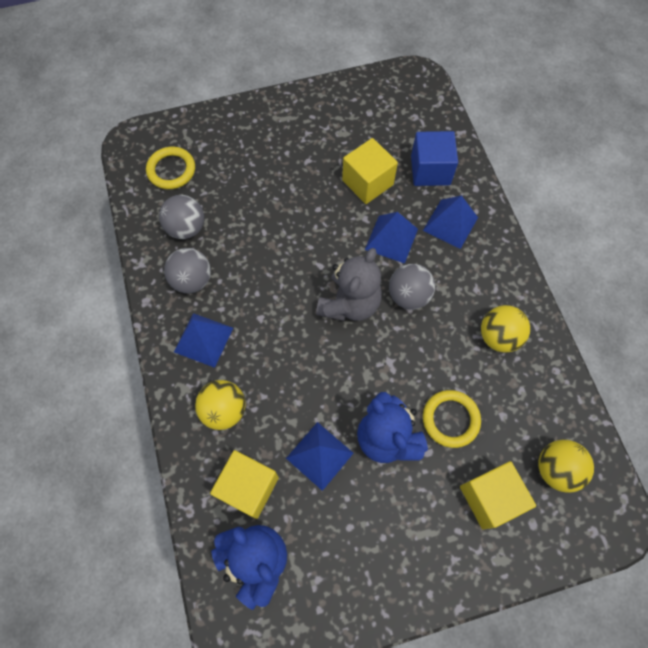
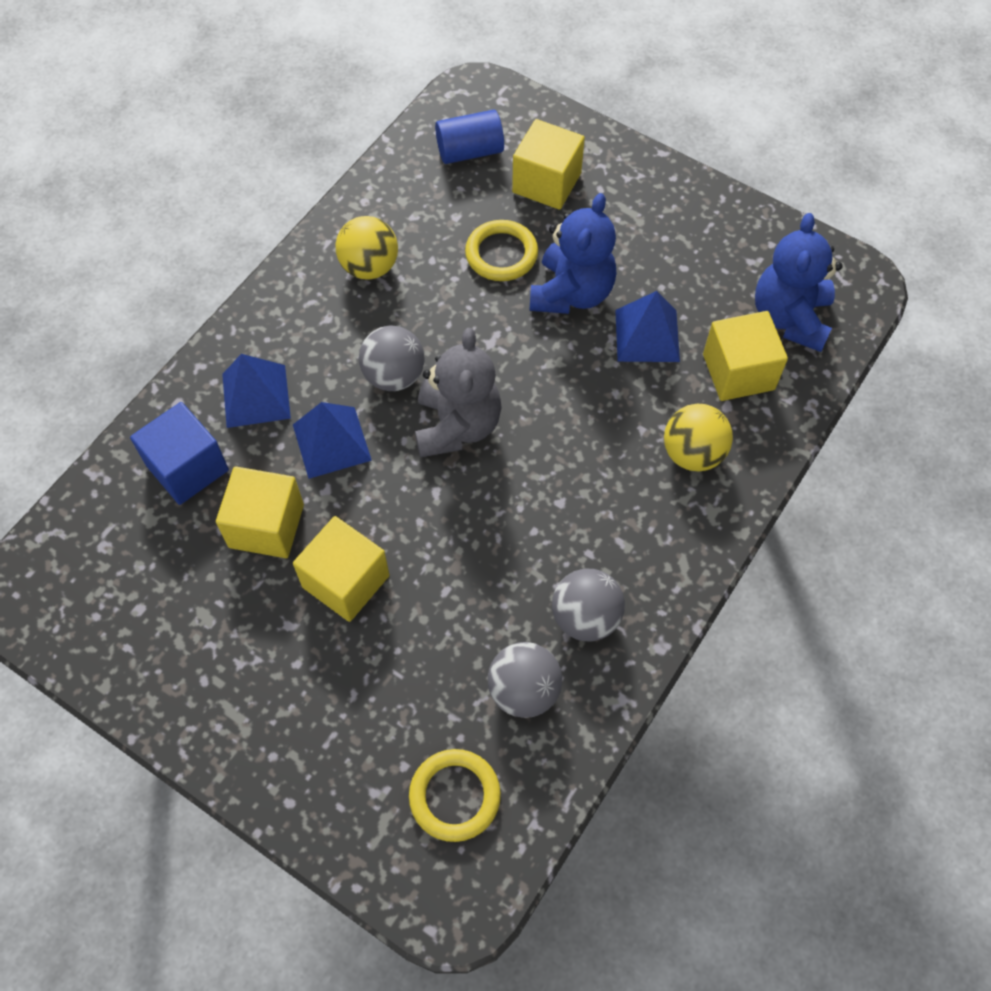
camera: 130 degrees left, 5 degrees down
(203, 339) = (642, 539): blue pyramid -> none
(308, 195) = (346, 581): none -> yellow cube
(349, 303) = (457, 426): grey teddy bear -> grey teddy bear turned 105 degrees clockwise
(556, 469) = (470, 151): yellow ball -> blue cylinder

